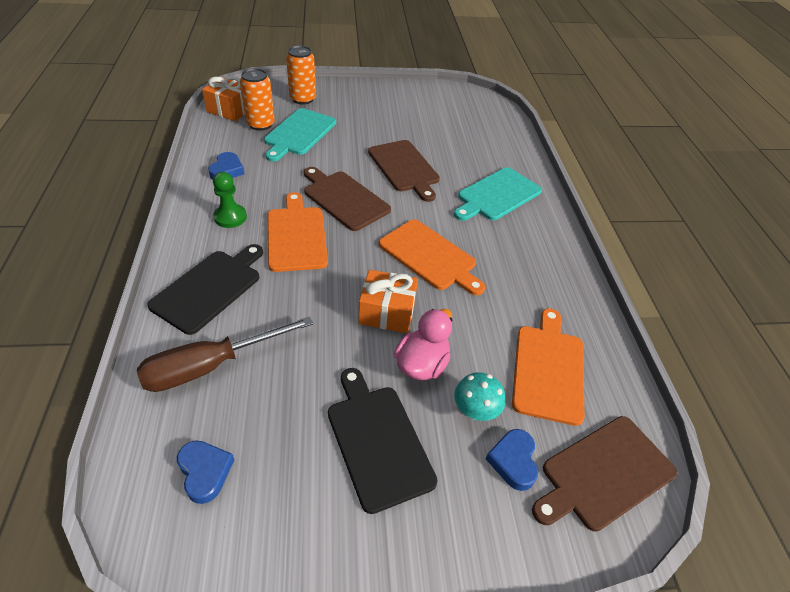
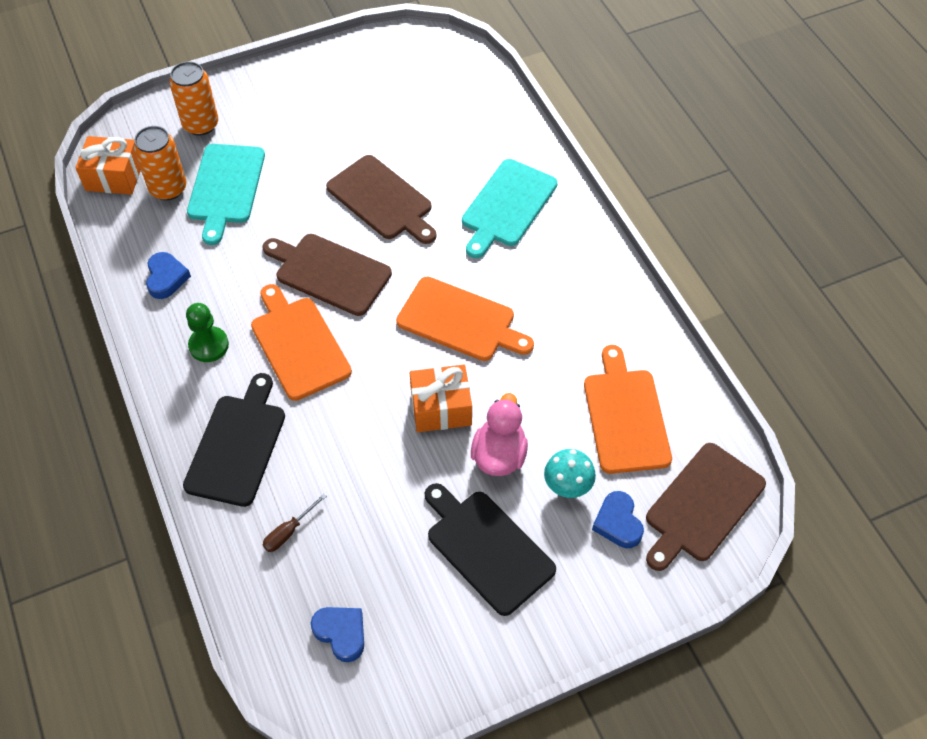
camera: 15 degrees left, 10 degrees up
(211, 366) = (289, 531): brown screwdriver -> brown screwdriver, size x0.44

